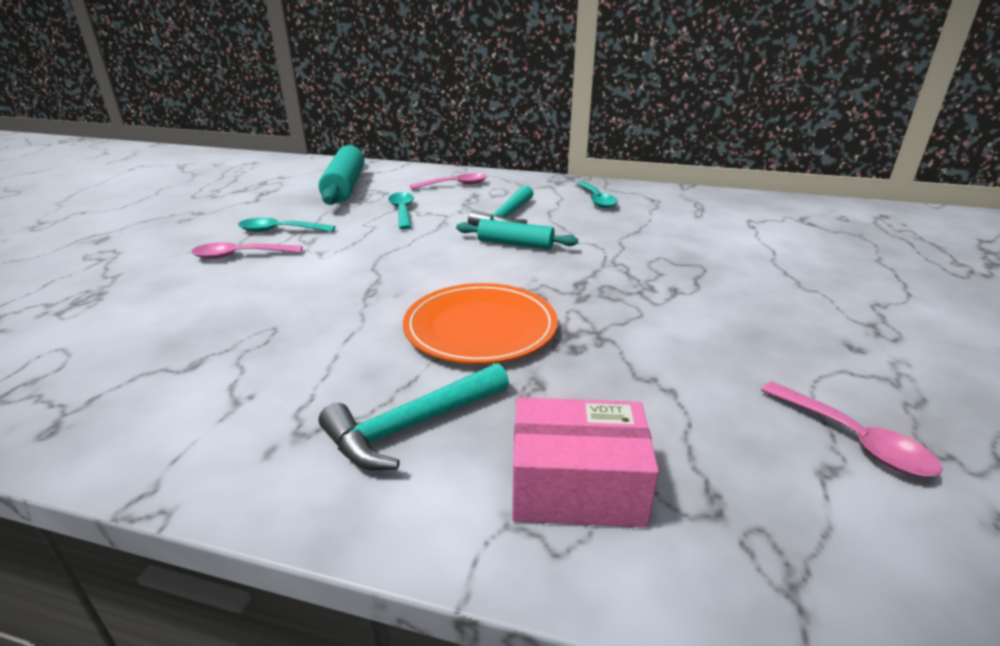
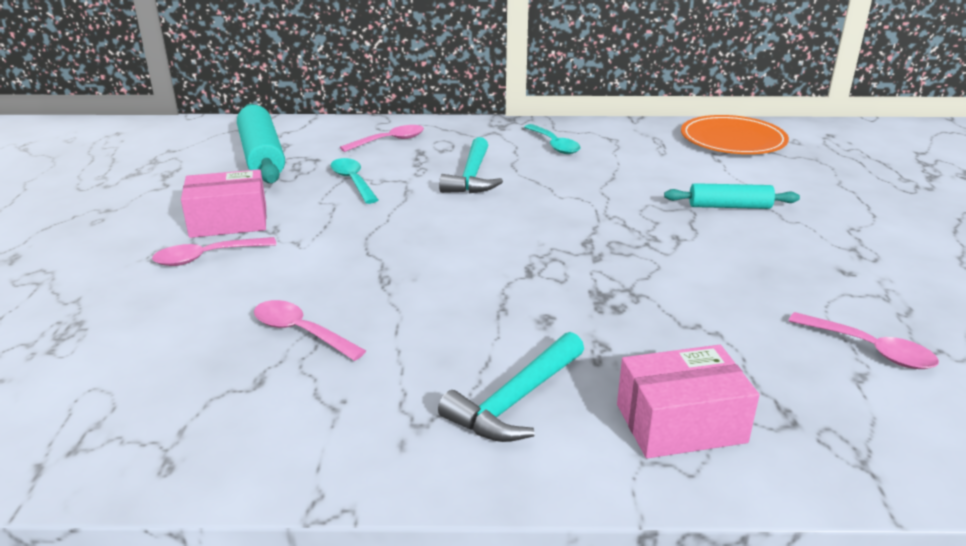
camera: 15 degrees left, 0 degrees up
(263, 327) = (301, 332): none -> pink spoon
(280, 231) = (229, 221): turquoise spoon -> pink box
(480, 327) = (519, 301): orange plate -> orange plate (732, 140)
(515, 244) = (499, 207): turquoise rolling pin -> turquoise rolling pin (729, 206)

